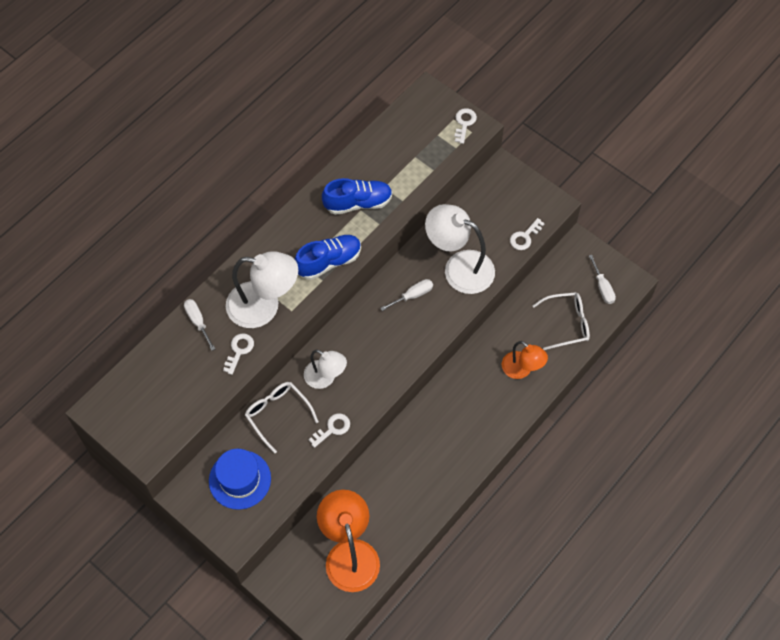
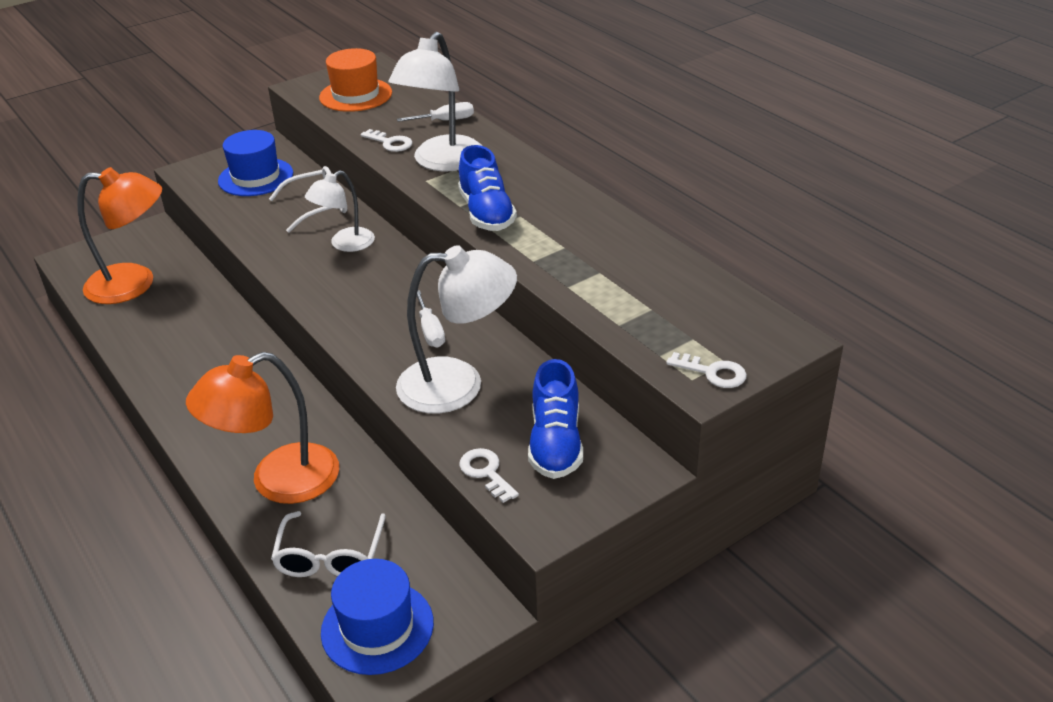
camera: 105 degrees right, 25 degrees down
(159, 403) = (356, 95): none -> orange hat
(332, 429) = (271, 243): white key -> none
(358, 203) = (577, 246): blue shoe -> blue shoe (555, 443)
(459, 267) = (458, 385): white lamp -> white lamp turned 45 degrees clockwise
(521, 370) = (278, 481): orange lamp -> orange lamp, size x1.65
(602, 287) = (377, 627): white screwdriver -> blue hat

